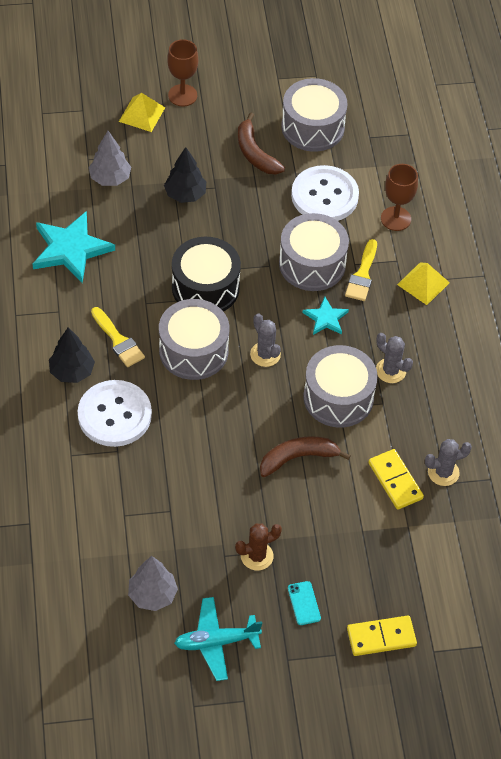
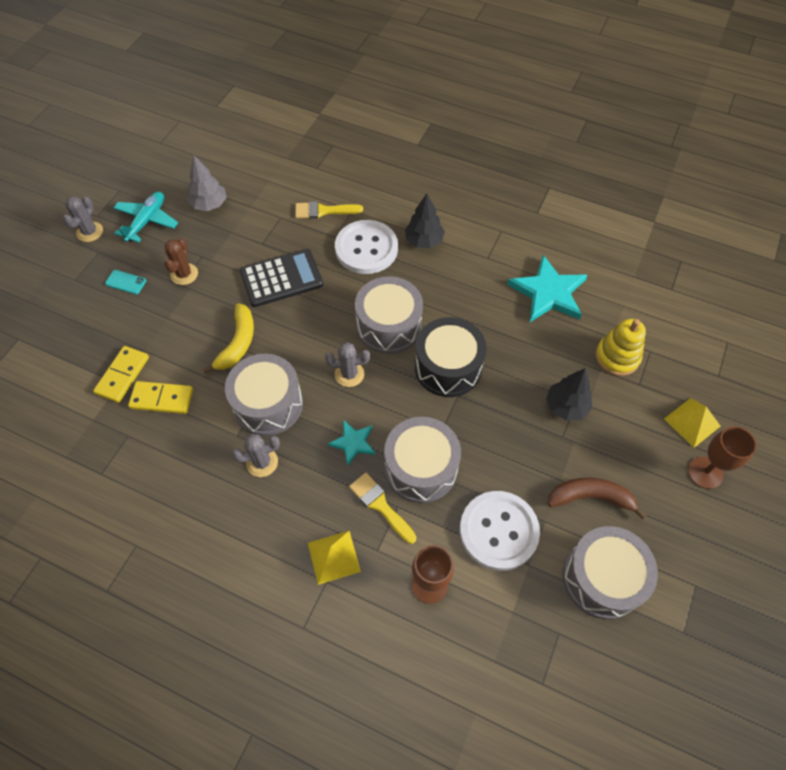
camera: 125 degrees right, 5 degrees up
(110, 178) = (617, 357): grey tree -> yellow stacking toy
(118, 340) = (433, 282): yellow brush -> yellow brush (323, 211)
(201, 467) = (281, 278): none -> black calculator
(298, 458) = (238, 343): brown banana -> yellow banana
(381, 637) = (58, 313): yellow domino -> yellow domino (122, 375)
(443, 472) = (138, 440): grey cactus -> grey cactus (90, 232)

